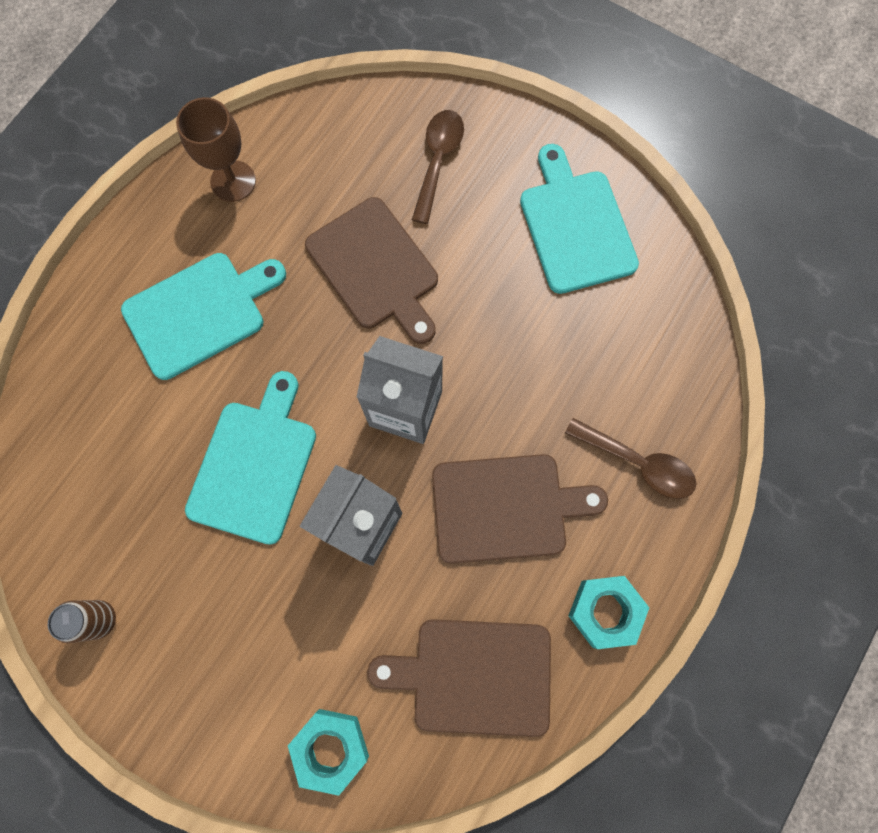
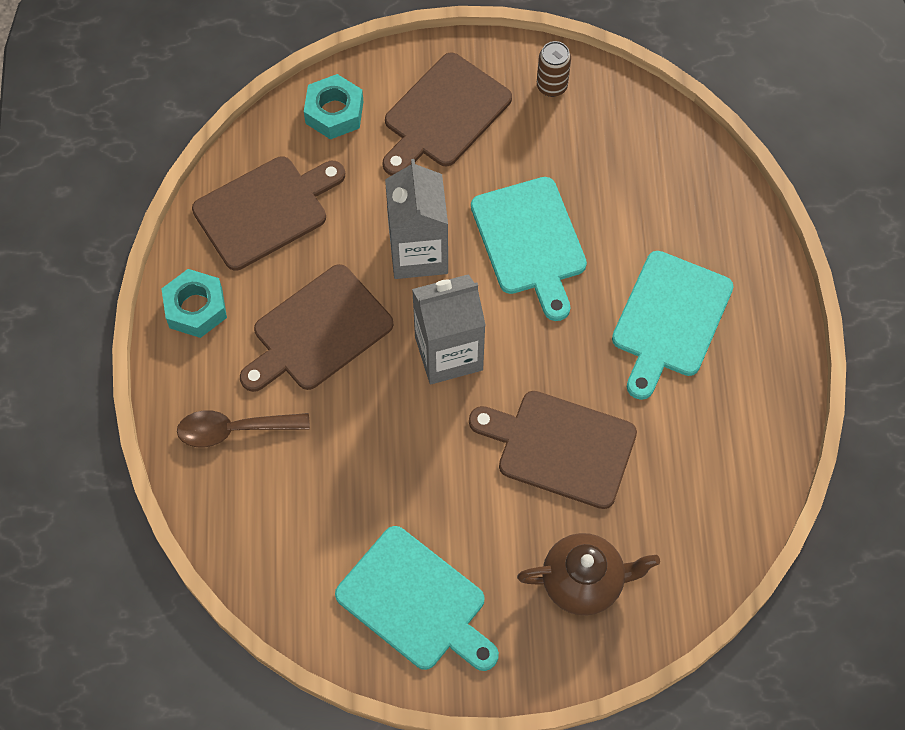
camera: 145 degrees right, 10 degrees down
(226, 663) = (444, 114): none -> brown cutting board
(233, 181) = (742, 442): brown goblet -> none
(438, 161) = (583, 582): brown spoon -> brown teapot

